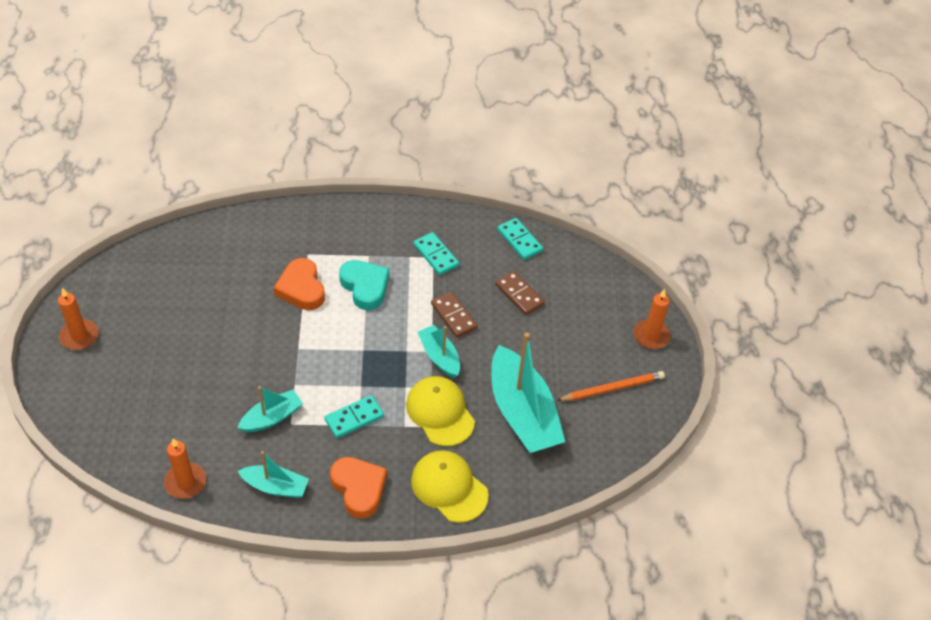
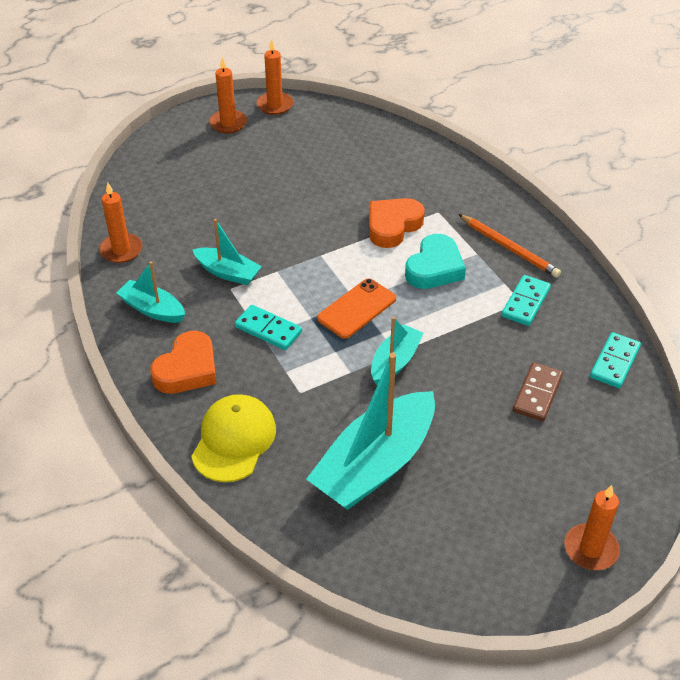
camera: 65 degrees right, 5 degrees down
(84, 292) = (275, 105): none -> orange candle
(275, 487) = (152, 309): turquoise boat -> turquoise boat turned 135 degrees clockwise
(372, 353) = (356, 308): none -> orange phone
(440, 412) = (323, 392): yellow cap -> none
(453, 316) = (457, 351): brown domino -> none
(612, 388) = (476, 539): orange pencil -> orange pencil (509, 248)

